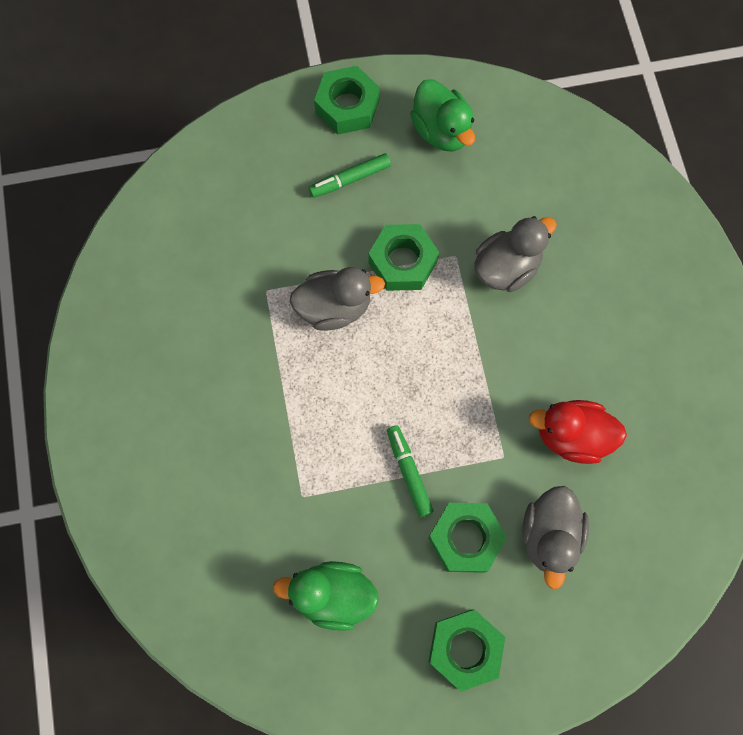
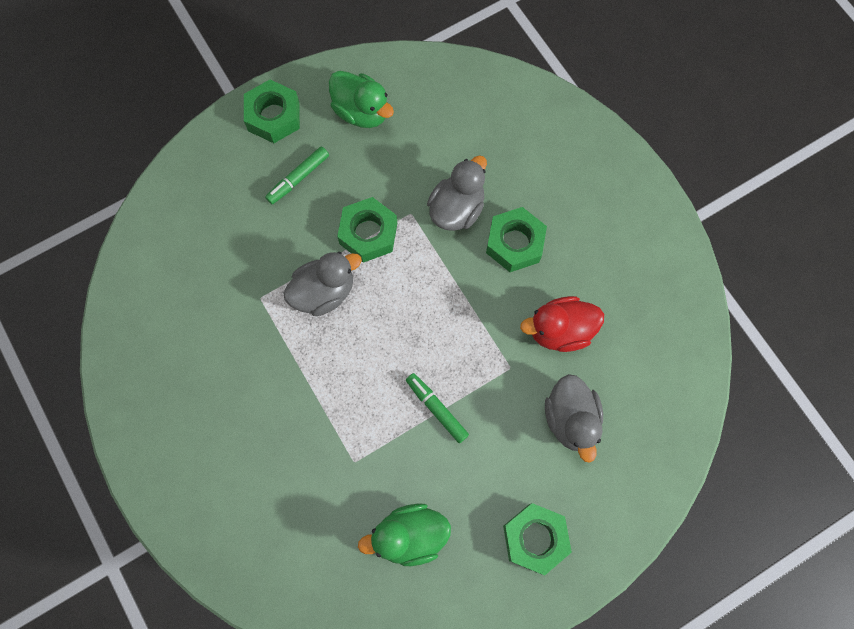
camera: 20 degrees left, 0 degrees up
(465, 538) = (503, 447): green nut -> green nut (515, 243)

